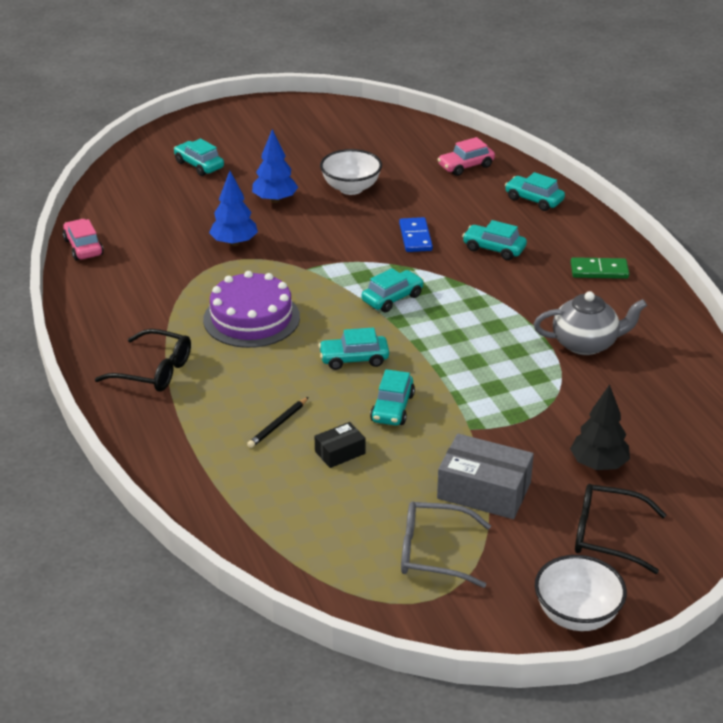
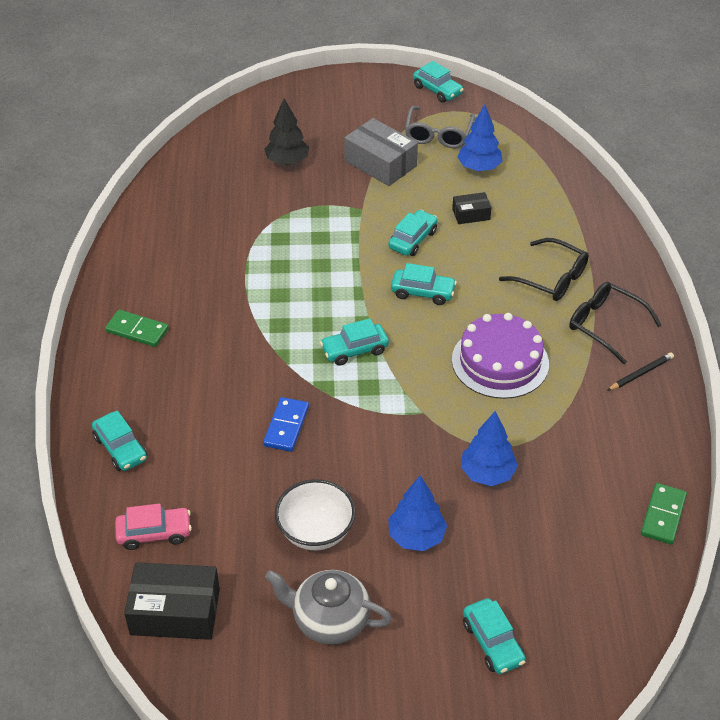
camera: 160 degrees left, 10 degrees up
(83, 247) = (663, 515): pink car -> green domino
(278, 425) = (511, 248): black pencil -> black pencil (641, 373)
(356, 516) = (479, 168): none -> blue tree
(419, 139) = (175, 611): none -> black box
(433, 552) = (438, 135): grey glasses -> grey glasses turned 75 degrees clockwise
(494, 249) = (216, 386): turquoise car -> turquoise car (437, 90)
(576, 615) = (371, 84): white bowl -> none
(586, 344) = (215, 257): grey teapot -> grey teapot (329, 620)
(607, 535) = (318, 119): black glasses -> black glasses (551, 278)

